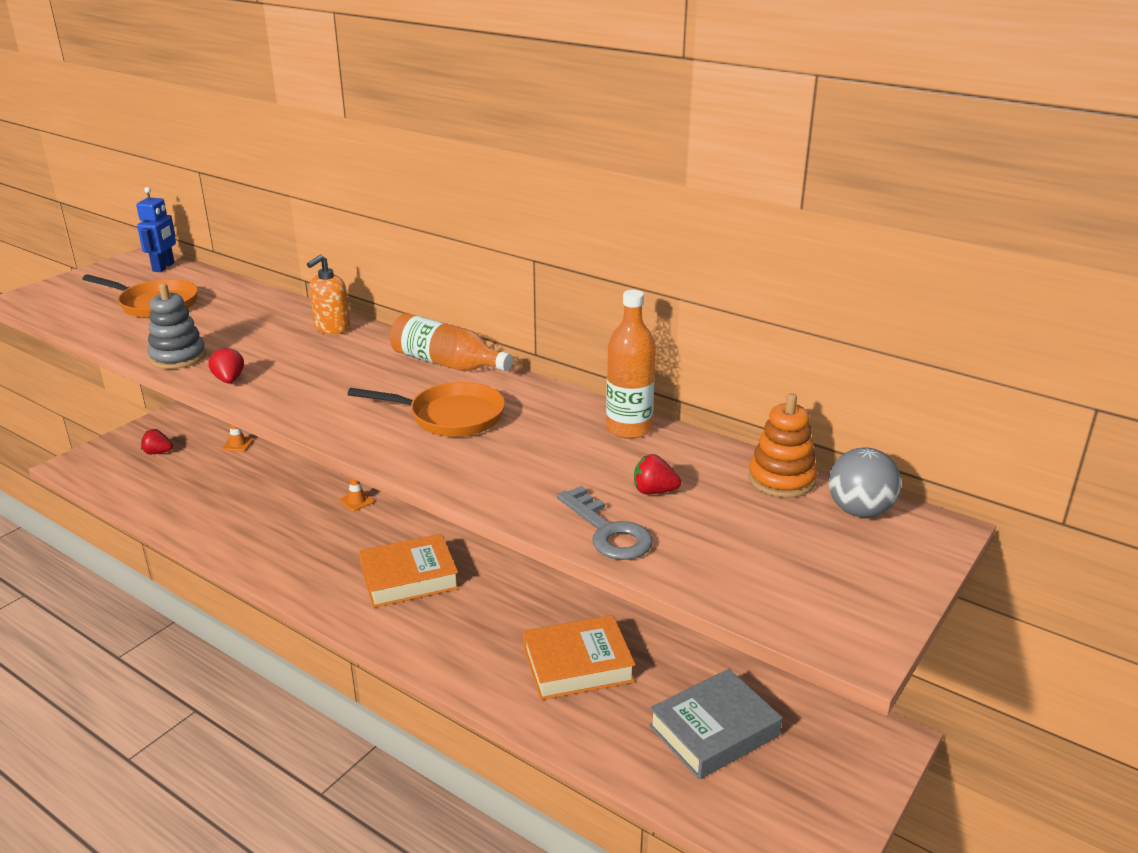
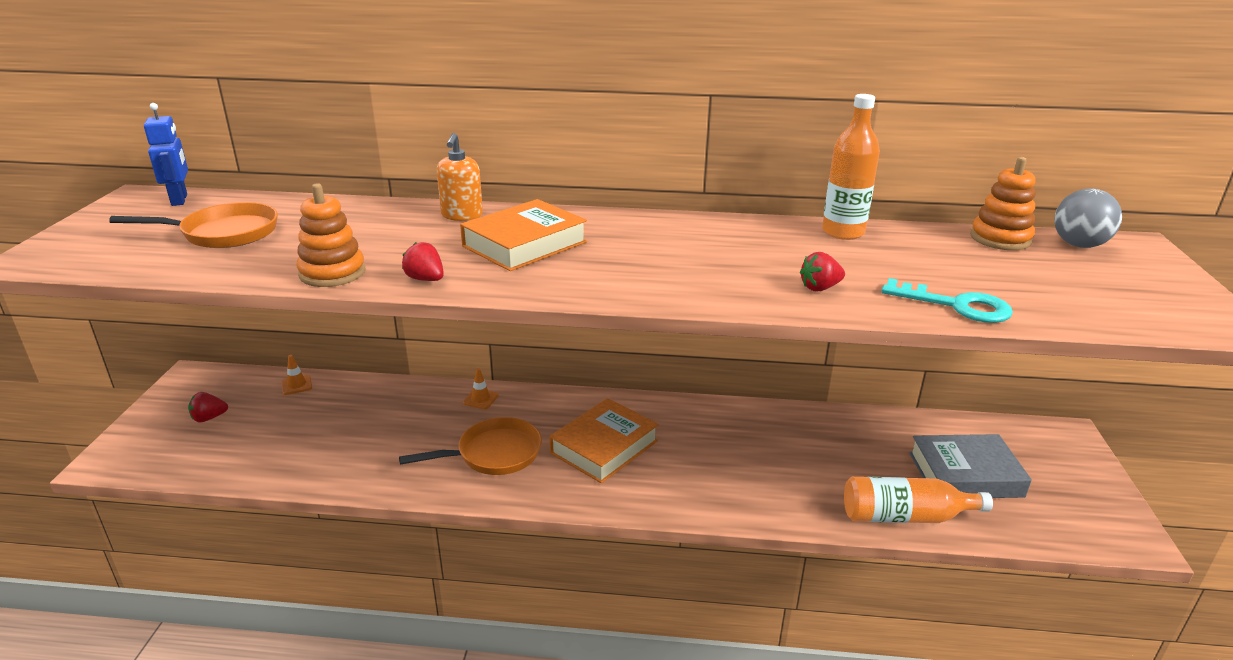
camera: 30 degrees left, 0 degrees up
(178, 357) = (332, 273): grey stacking toy -> orange stacking toy
(446, 363) = (617, 220): orange bottle -> orange bottle (905, 516)
(450, 416) = (691, 258): orange pan -> orange pan (493, 454)
(578, 665) = (819, 465): orange book -> orange book (525, 244)
(608, 531) = (956, 305): grey key -> turquoise key
(654, 491) = (936, 269): red strawberry -> red strawberry (820, 288)
(713, 730) = (965, 474): grey book -> grey book turned 60 degrees clockwise

